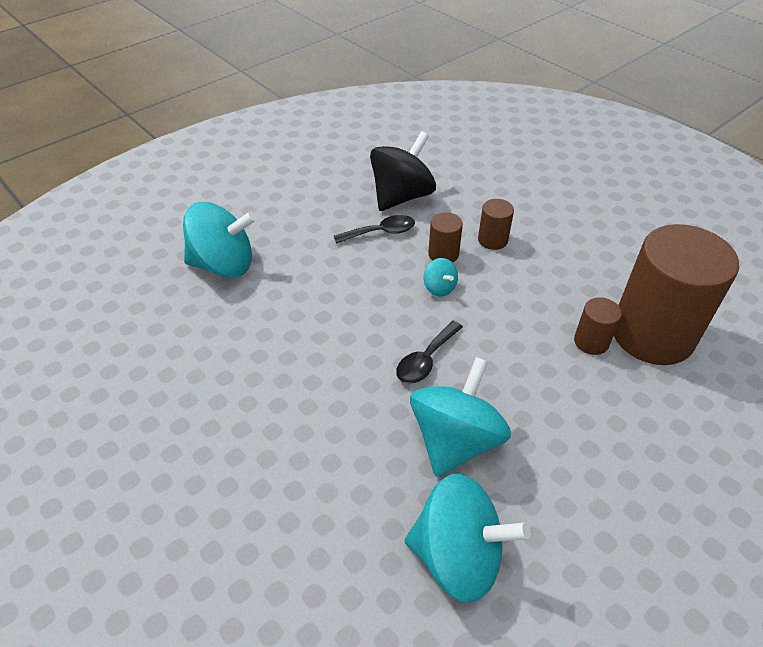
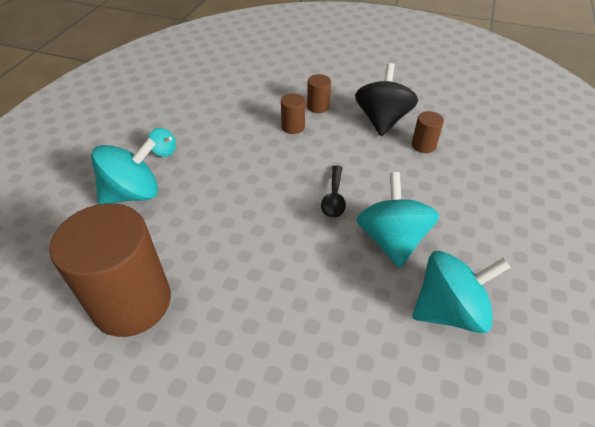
camera: 30 degrees left, 0 degrees up
(381, 232) = (239, 128): black spoon -> none
(401, 196) = (235, 99): black spinning top -> black spinning top (382, 120)
(439, 288) = (307, 149): turquoise spinning top -> turquoise spinning top (164, 151)
(652, 334) = (452, 127): brown cylinder -> brown cylinder (132, 302)

